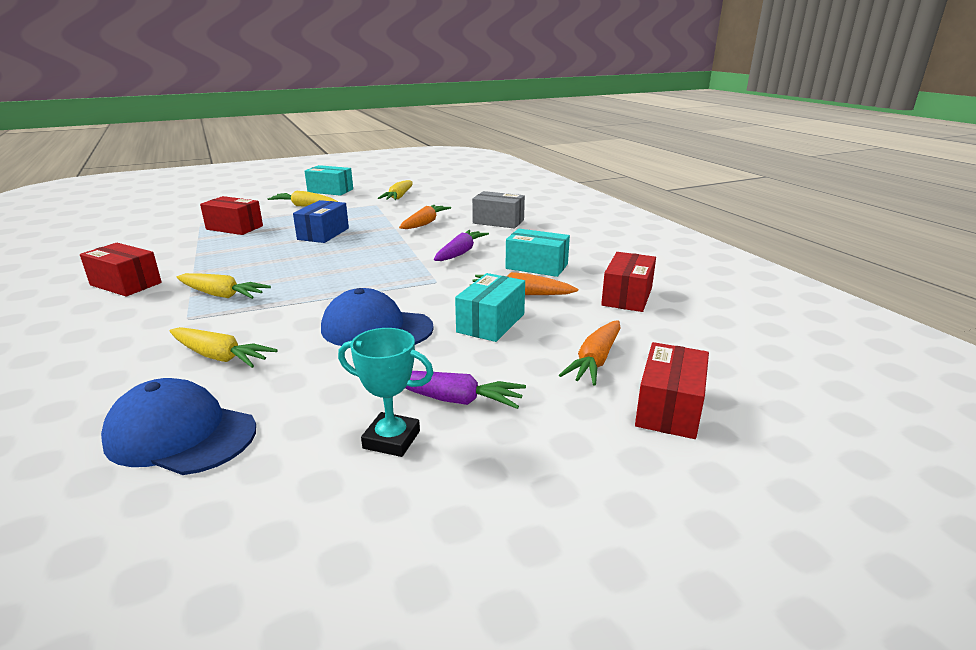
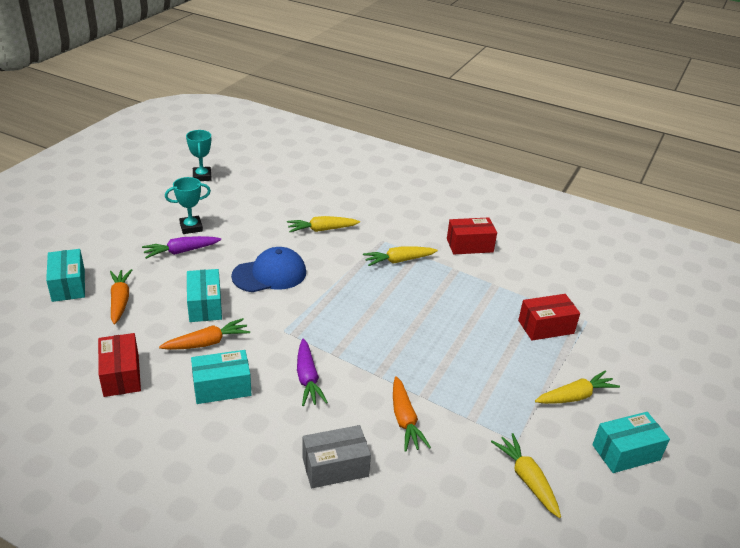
camera: 140 degrees right, 10 degrees up
(180, 434) = (276, 201): blue cap -> none
(186, 599) = (202, 176): none -> turquoise trophy
(323, 234) = (462, 353): blue box -> none
(669, 408) = (68, 285): red box -> turquoise box

